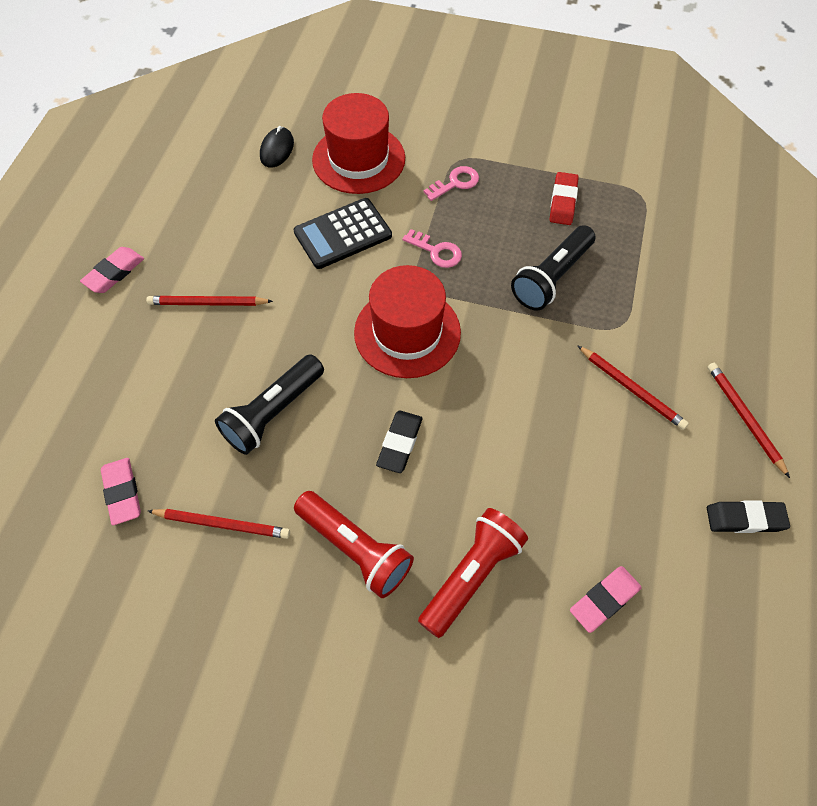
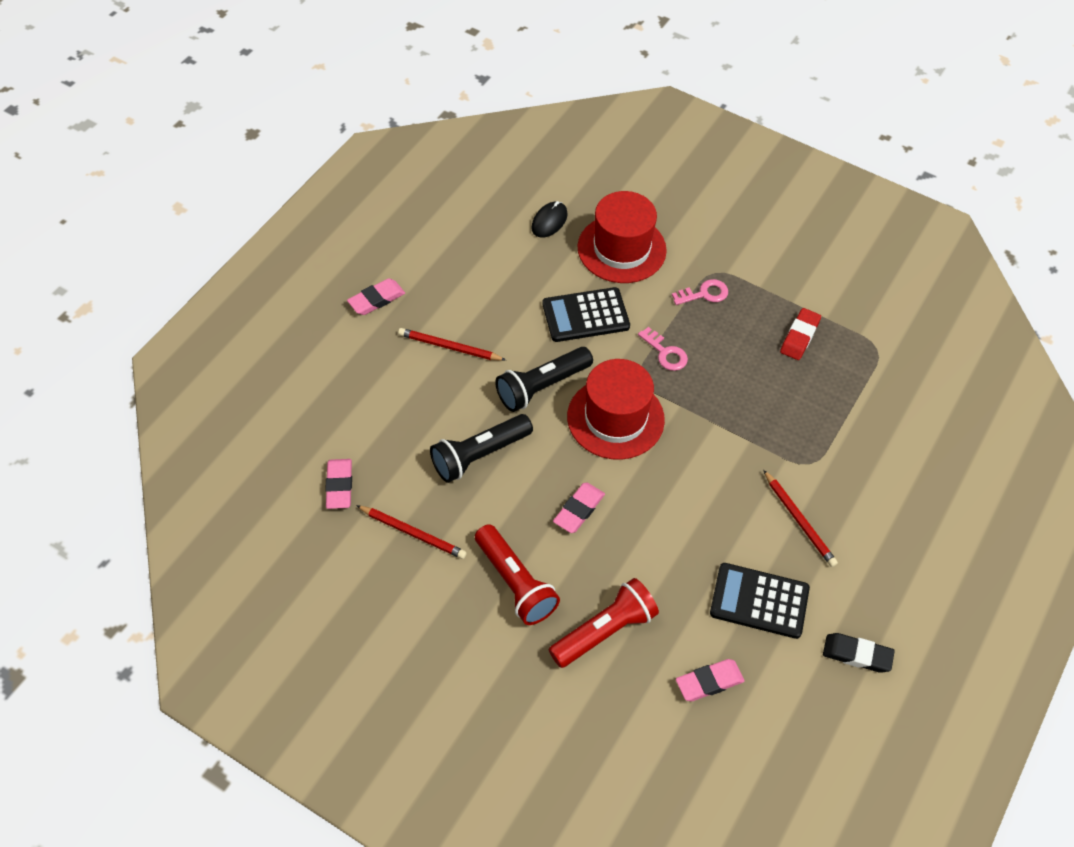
camera: 15 degrees right, 5 degrees down
(399, 443) = (578, 510): black eraser -> pink eraser
(551, 277) = (763, 404): black flashlight -> black flashlight (542, 386)
(623, 489) = (759, 601): none -> black calculator
(744, 418) = (892, 573): red pencil -> none

